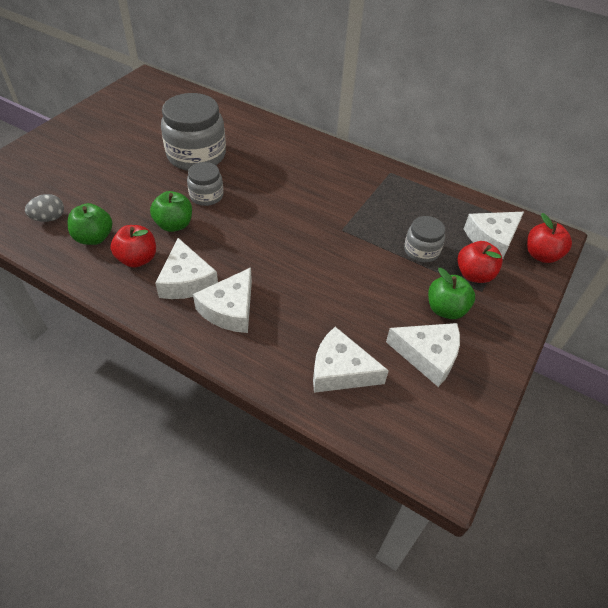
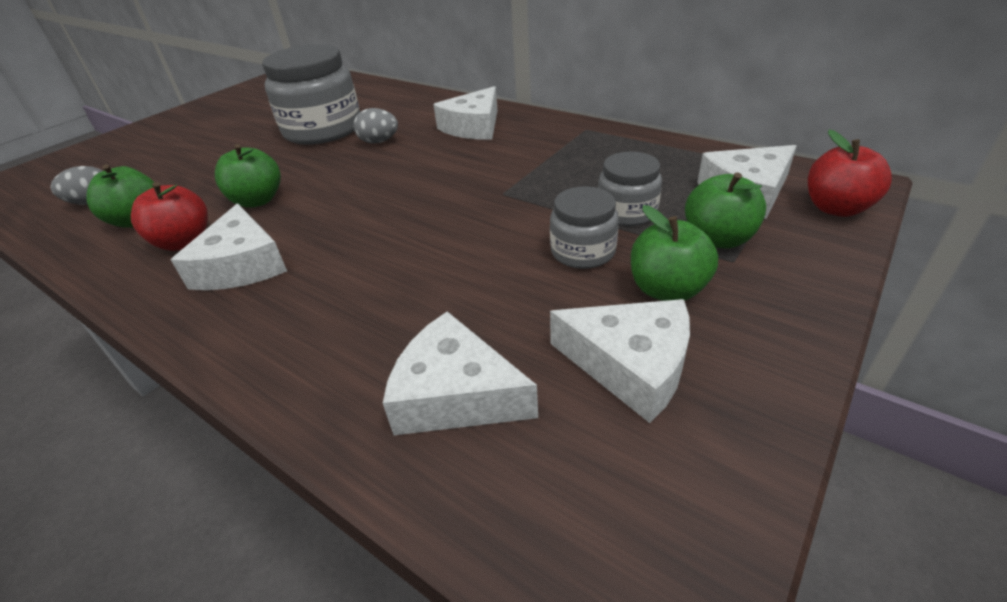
camera: 10 degrees right, 10 degrees down
(206, 196) = (317, 168): grey jar -> grey jar (583, 251)
(230, 309) = (291, 301): white cheese -> white cheese (473, 127)
(244, 172) = (379, 142): none -> grey egg
(474, 275) = (718, 239): red apple -> green apple

